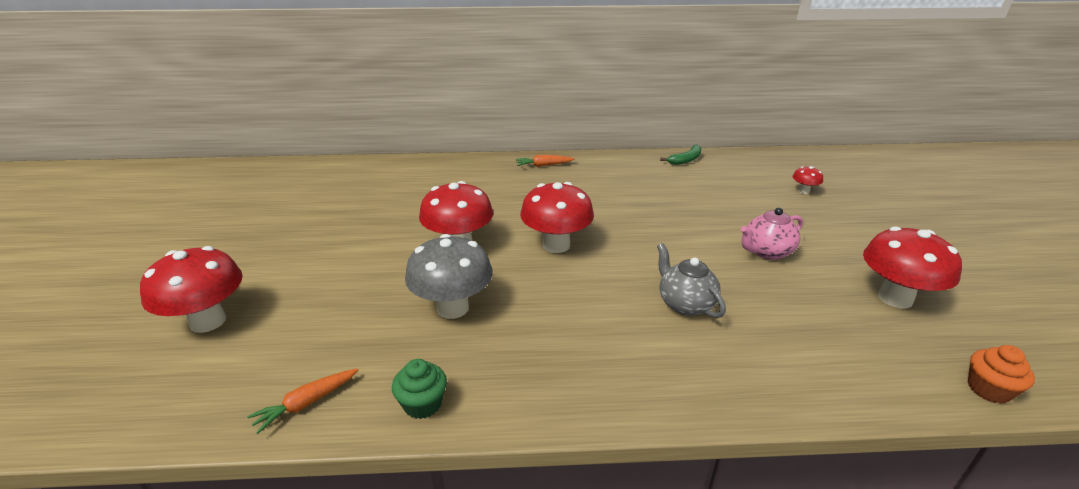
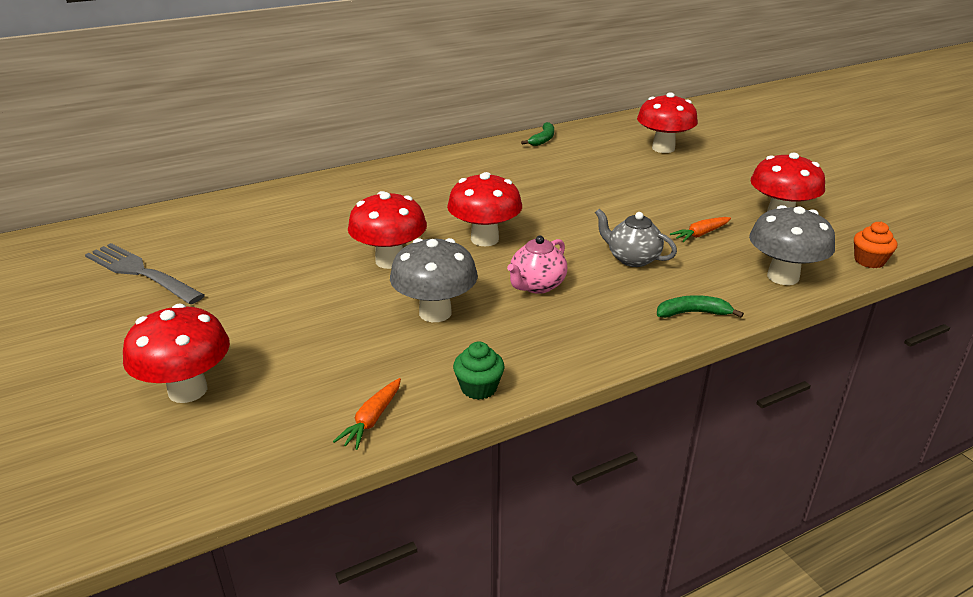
camera: 25 degrees left, 0 degrees up
(278, 208) = (141, 273): none -> grey fork
(543, 165) = (407, 170): orange carrot -> orange carrot (700, 234)
(707, 390) = (692, 313): none -> green banana
(766, 252) = (667, 204): pink teapot -> pink teapot (536, 286)
(803, 191) = (663, 148): red mushroom -> red mushroom, size x2.16
(851, 377) = (783, 277): none -> grey mushroom

